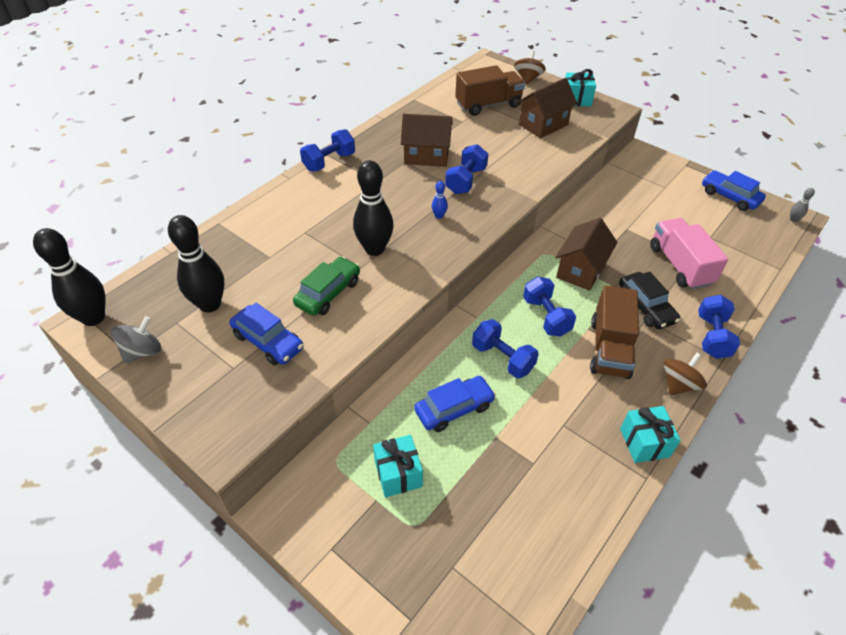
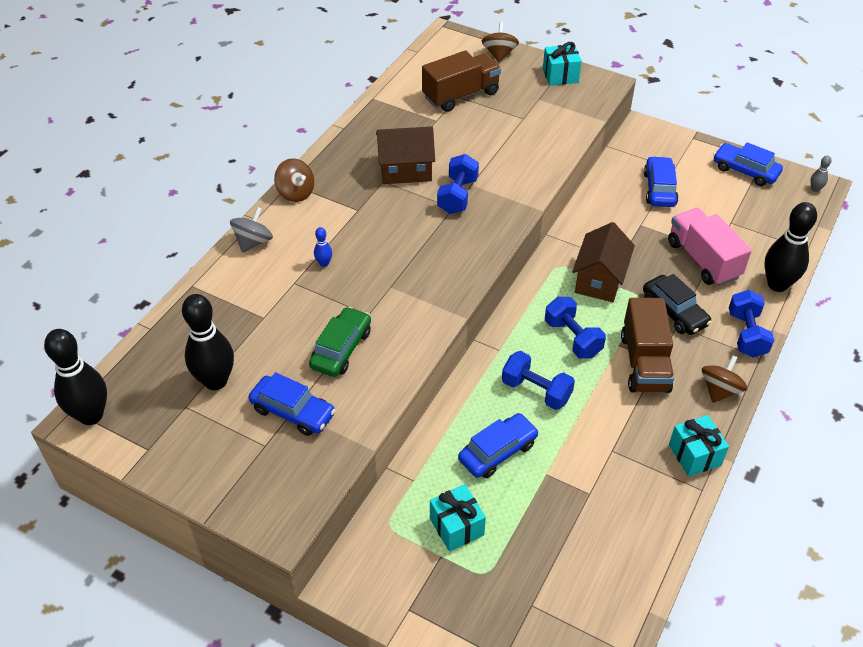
camera: 10 degrees left, 0 degrees up
(143, 351) = (160, 443): grey spinning top -> grey spinning top (253, 242)
(329, 162) = (296, 193): blue dumbbell -> brown spinning top
(374, 249) = (377, 291): black bowling pin -> black bowling pin (777, 284)
(439, 216) = (438, 243): blue bowling pin -> blue bowling pin (324, 263)
(543, 124) = (529, 113): brown house -> none
(649, 202) = (659, 189): none -> blue car

